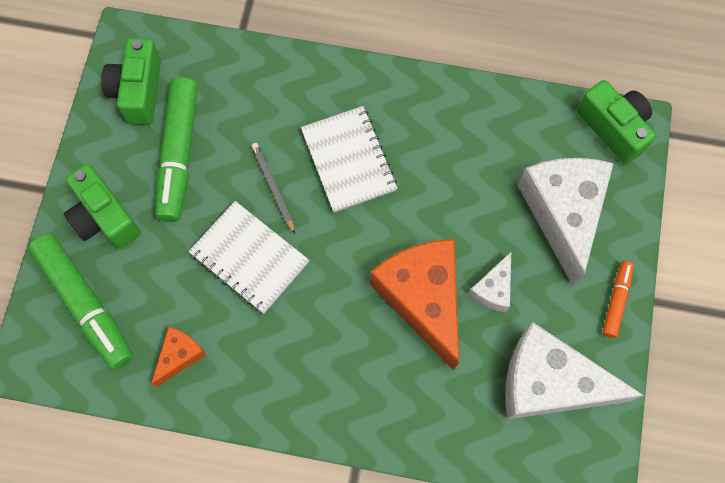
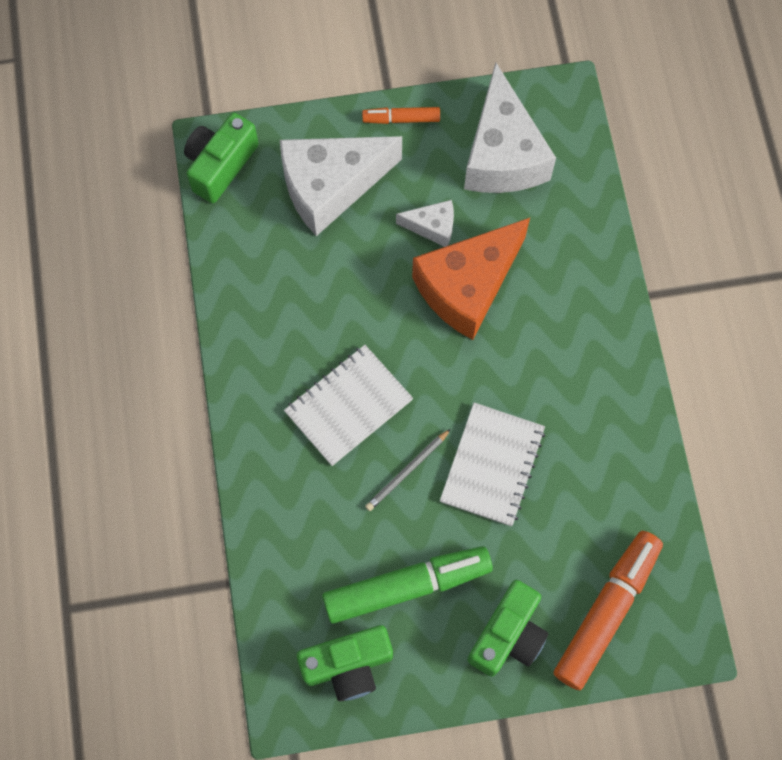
camera: 110 degrees left, 0 degrees up
(85, 304) = (606, 611): green marker -> orange marker
(180, 356) = (617, 493): orange cheese -> none

